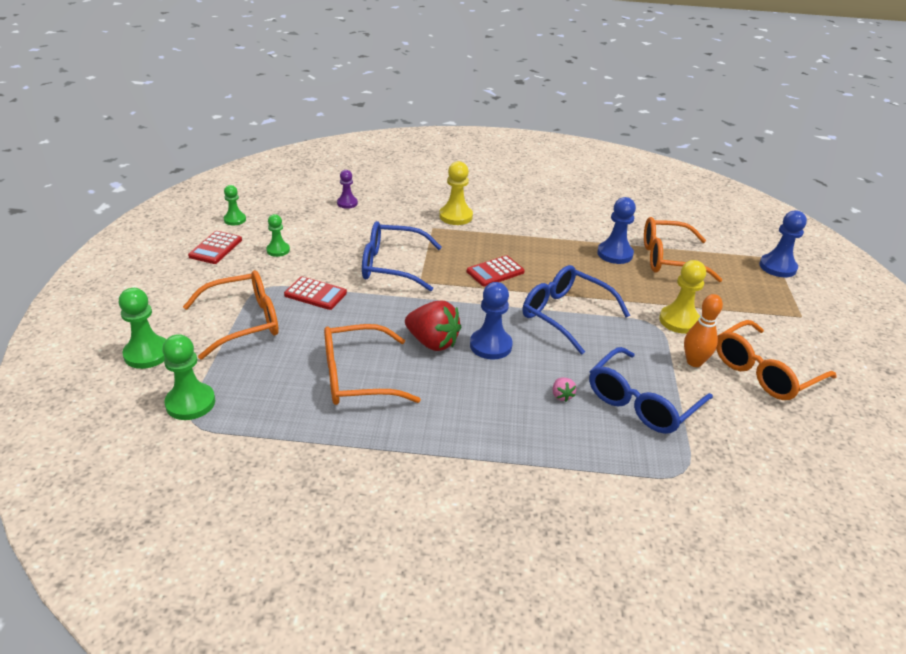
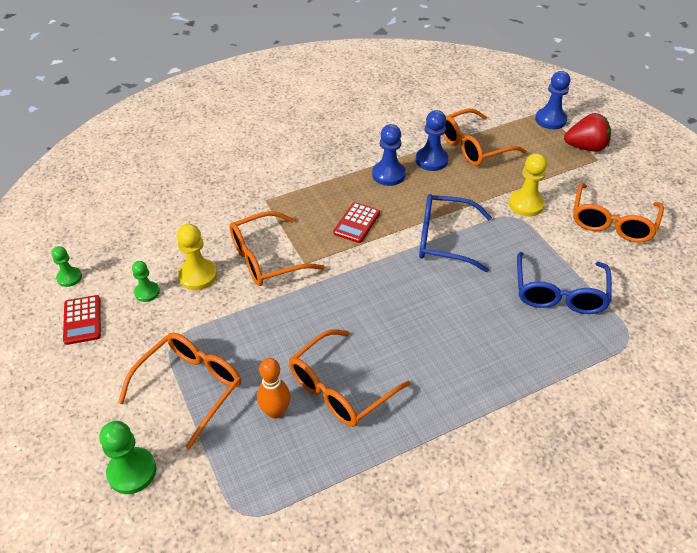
camera: 30 degrees left, 10 degrees up
(190, 403) = (224, 497): green pawn -> none
(315, 294) = (227, 323): red calculator -> none
(347, 203) = (163, 208): purple pawn -> none
(391, 265) = (266, 259): blue glasses -> orange glasses
(432, 342) = (369, 320): red strawberry -> red strawberry (585, 147)
(455, 216) = (274, 178): yellow pawn -> yellow pawn (198, 275)
(490, 345) = (415, 299): blue pawn -> blue pawn (388, 174)
(561, 396) = (503, 318): pink strawberry -> none
(694, 362) = (564, 238): orange bowling pin -> orange bowling pin (275, 411)

